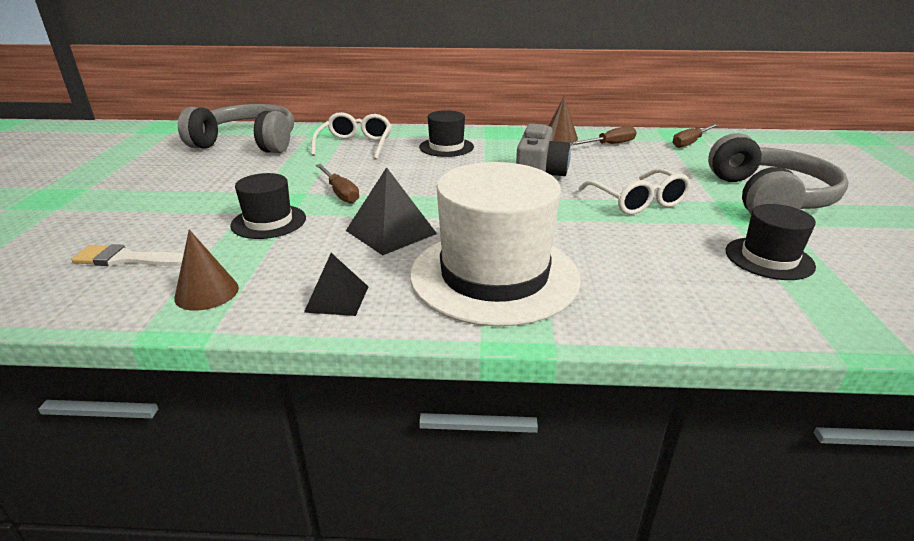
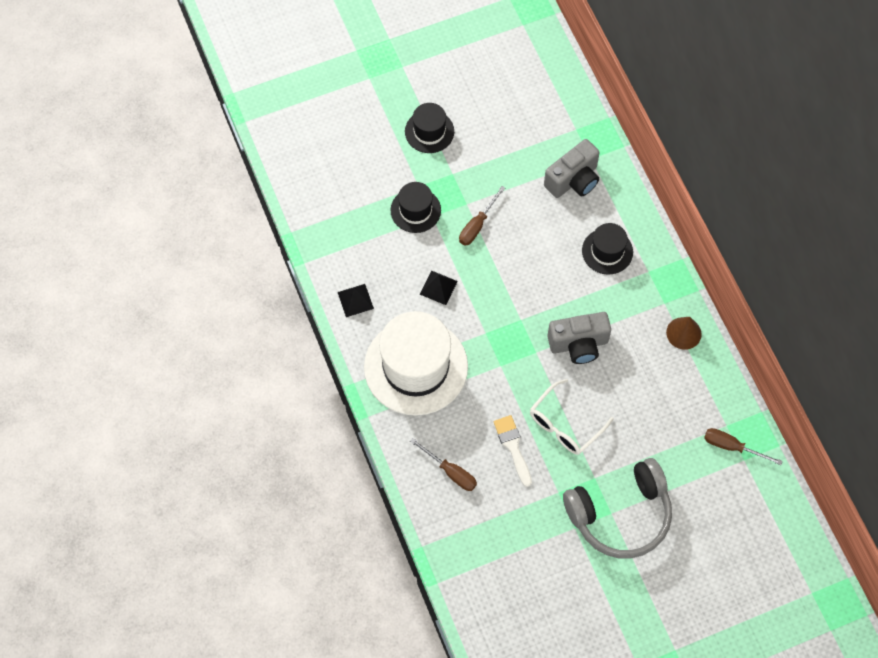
camera: 65 degrees right, 35 degrees up
(127, 259) = (339, 170): white brush -> white brush (513, 447)
(207, 292) = (330, 235): brown cone -> none
(248, 143) = (533, 99): grey headphones -> none
(355, 145) = (573, 180): white glasses -> grey camera
(390, 232) = (438, 287): black pyramid -> black pyramid, size x0.64
(609, 144) = (687, 379): brown screwdriver -> brown screwdriver (450, 472)
(769, 258) = (513, 515): black hat -> black hat (429, 131)

